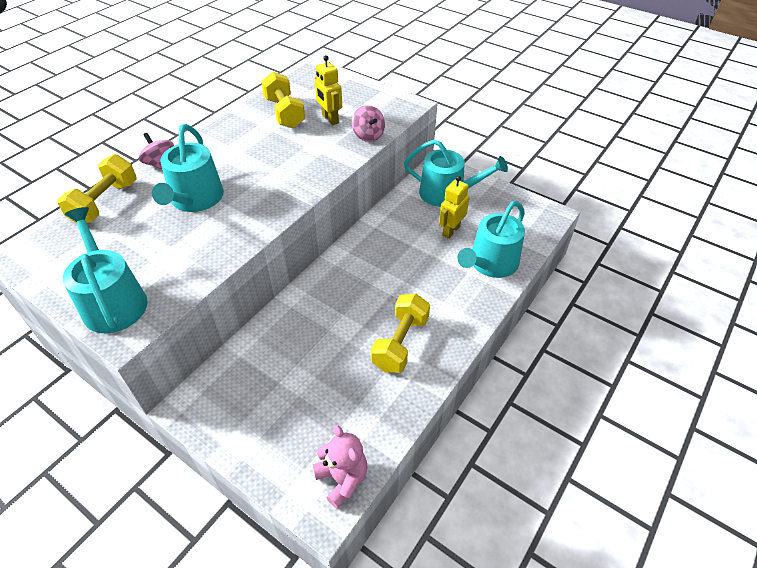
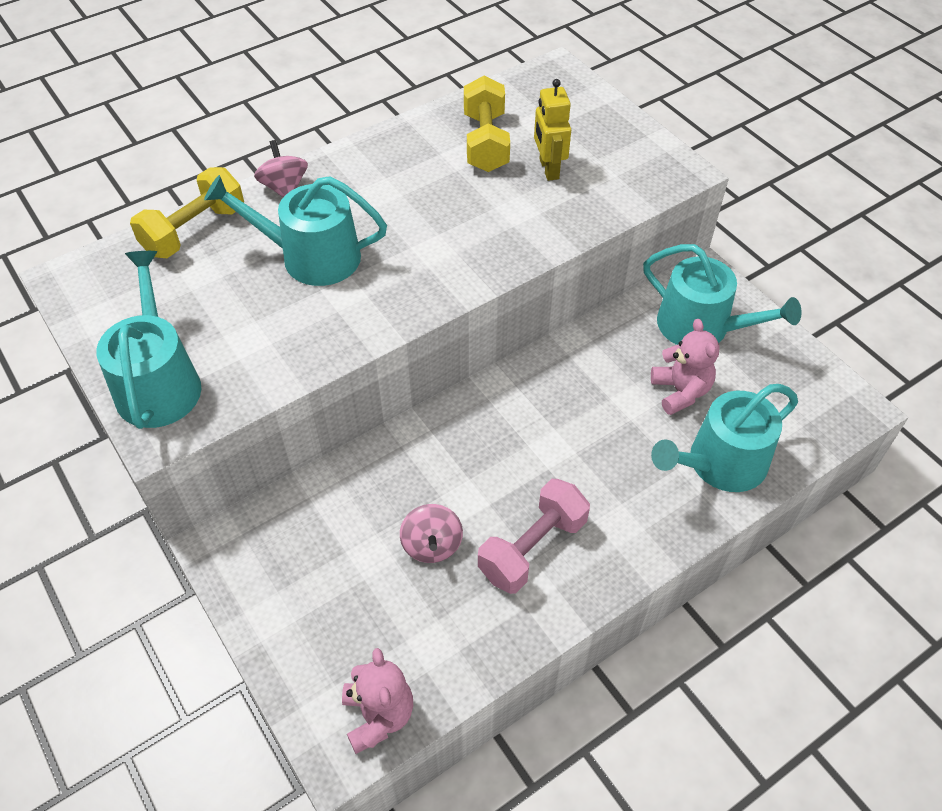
camera: 20 degrees right, 5 degrees up
(195, 199) = (311, 256): turquoise watering can -> turquoise watering can turned 75 degrees clockwise
(368, 135) = (595, 212): pink spinning top -> pink spinning top (432, 545)
(400, 343) = (532, 548): yellow dumbbell -> pink dumbbell
(451, 231) = (680, 391): yellow robot -> pink teddy bear

